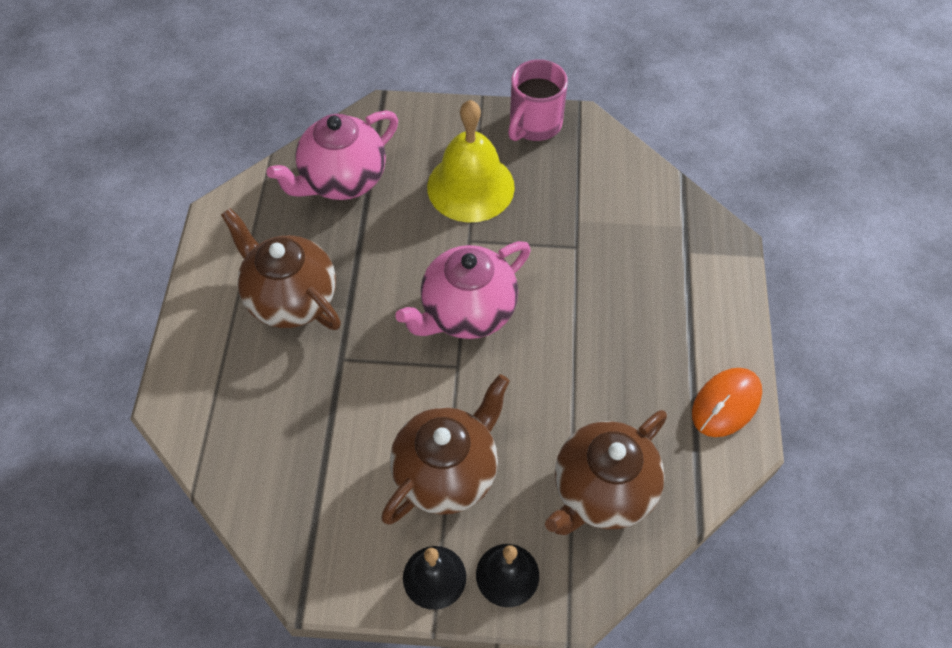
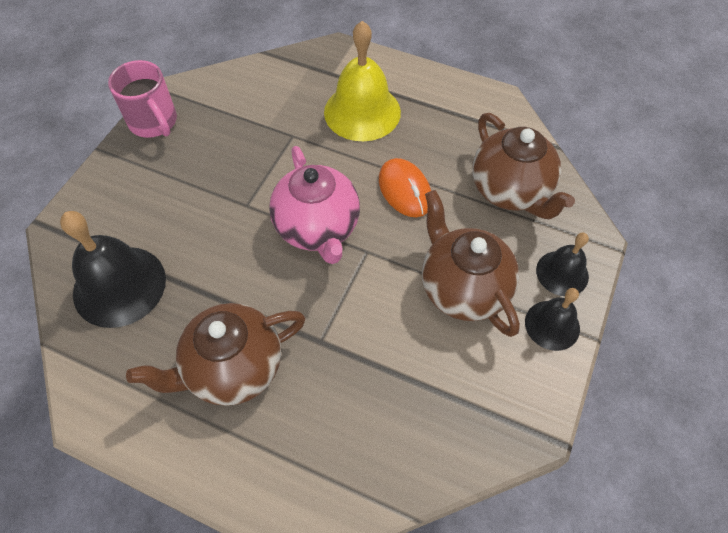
camera: 70 degrees left, 0 degrees up
(342, 180) = (119, 286): pink teapot -> black bell
(470, 186) = (190, 186): yellow bell -> yellow bell (362, 112)
(726, 403) = (466, 97): orange mouse -> orange mouse (404, 190)

